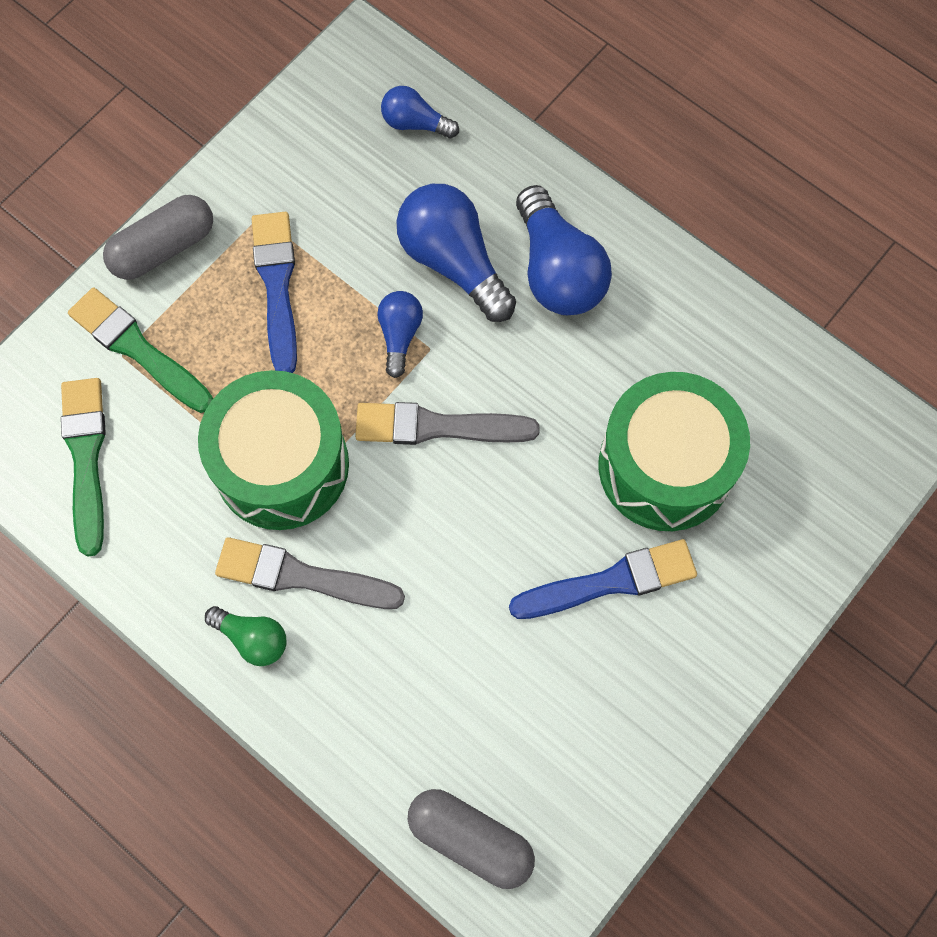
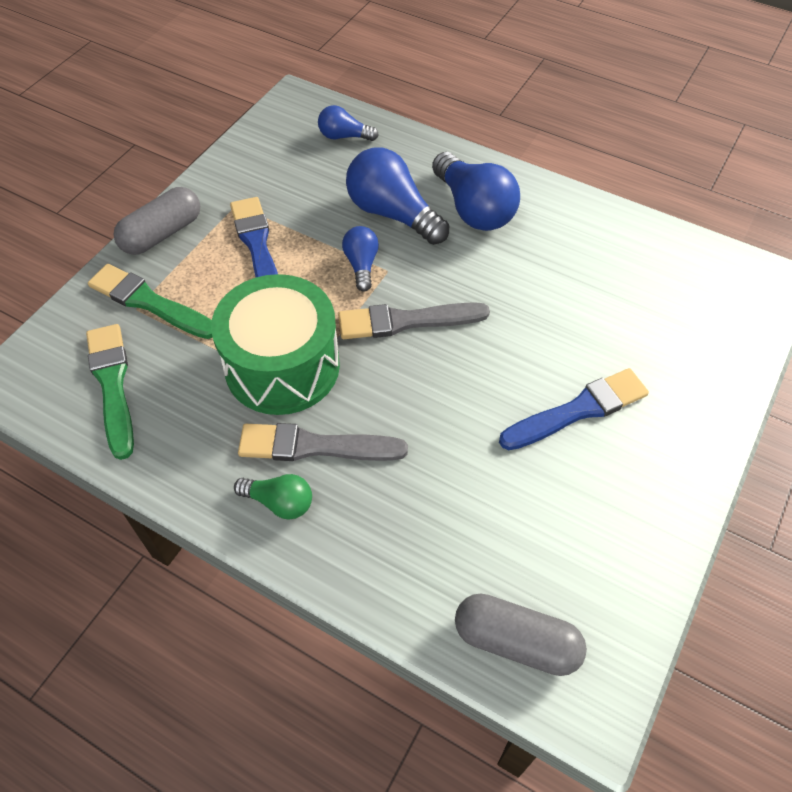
camera: 10 degrees left, 15 degrees down
(665, 466) = (596, 322): green drum -> none

